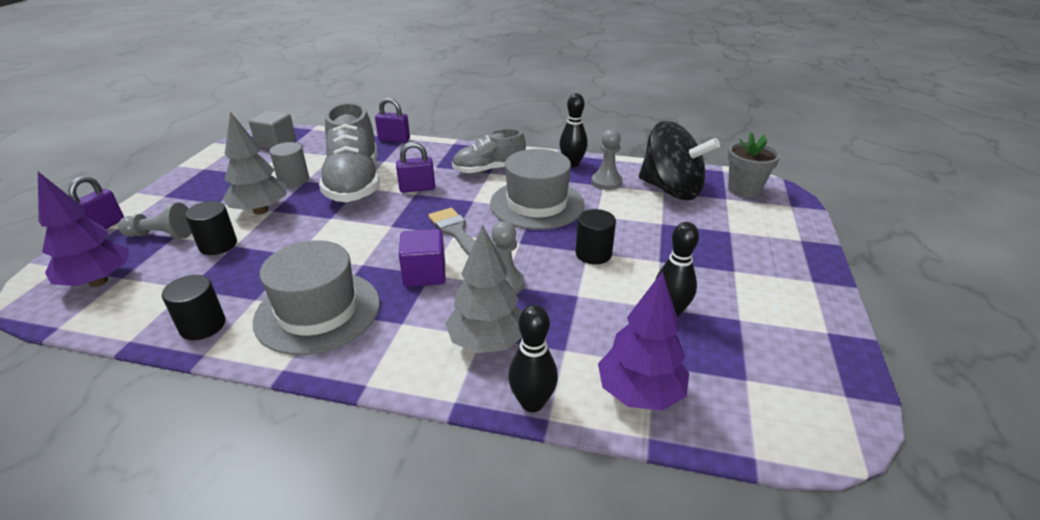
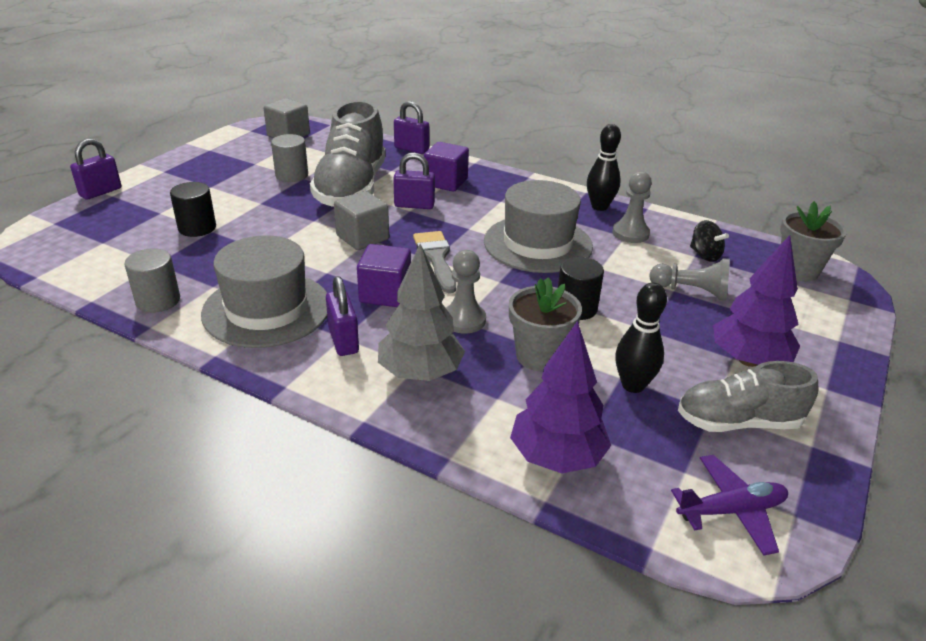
camera: 15 degrees right, 0 degrees up
(98, 281) = (81, 242): purple tree -> purple tree (748, 360)
(161, 235) = (149, 209): grey pawn -> grey pawn (691, 291)
(203, 326) = (158, 301): black cylinder -> grey cylinder
(261, 210) = (248, 201): grey tree -> none
(382, 226) = (362, 237): none -> grey cube
(404, 326) = (343, 341): none -> purple padlock
(436, 164) = (446, 182): none -> purple cube
(488, 170) = (500, 198): grey shoe -> grey shoe (738, 422)
(532, 403) = (440, 440): black bowling pin -> none
(583, 303) = (539, 356): none -> grey flower pot
(671, 190) = (704, 255): black spinning top -> black spinning top, size x0.42
(798, 405) = (731, 511): none -> purple plane

